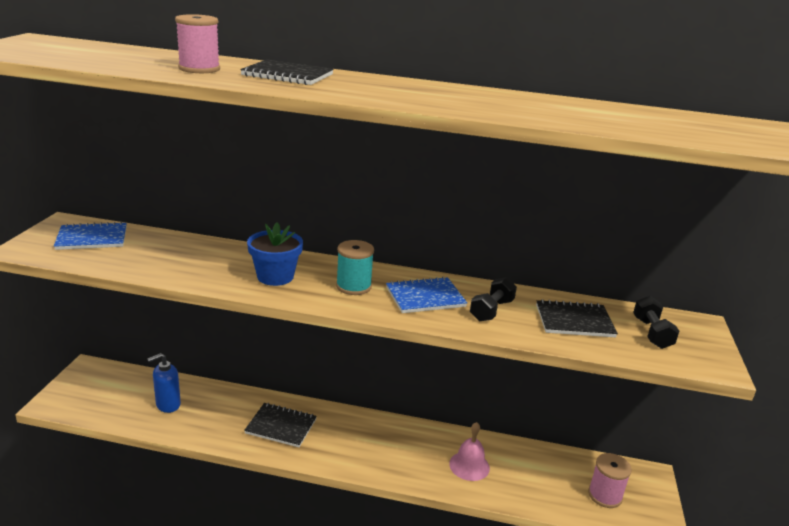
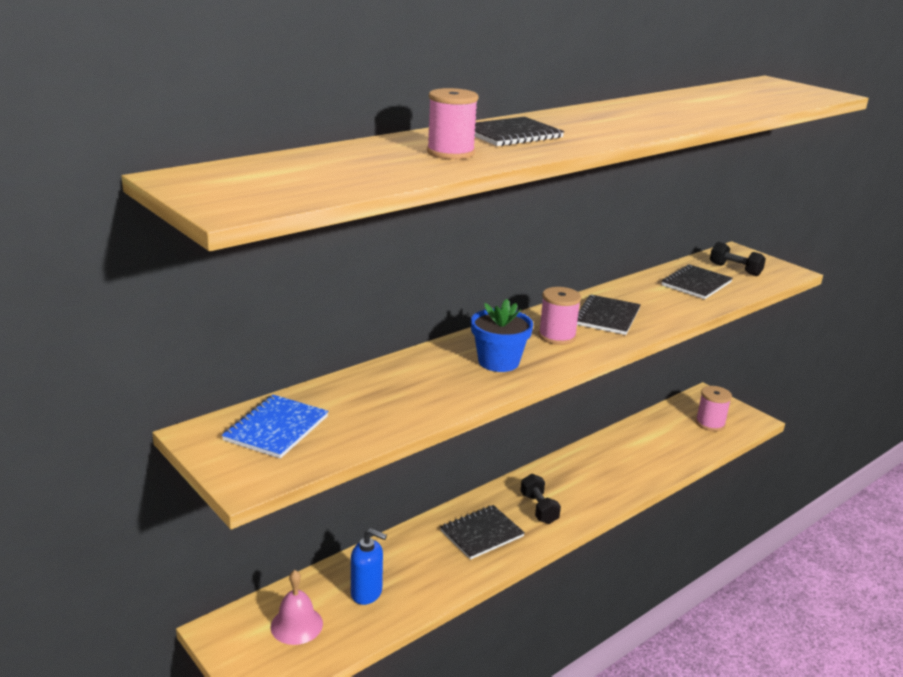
camera: 50 degrees left, 0 degrees up
(168, 405) = (367, 593): blue soap dispenser -> blue soap dispenser turned 75 degrees counterclockwise
(353, 286) = (557, 336): turquoise spool -> pink spool
(425, 297) = (607, 317): blue notebook -> black notebook
(469, 465) = (629, 462): pink bell -> pink bell (296, 625)
(491, 310) = (653, 303): black dumbbell -> black dumbbell (539, 508)

